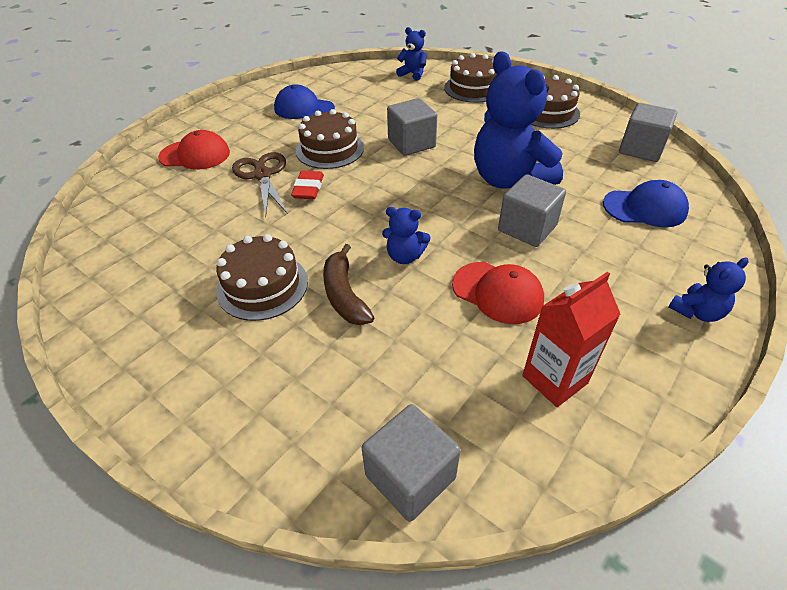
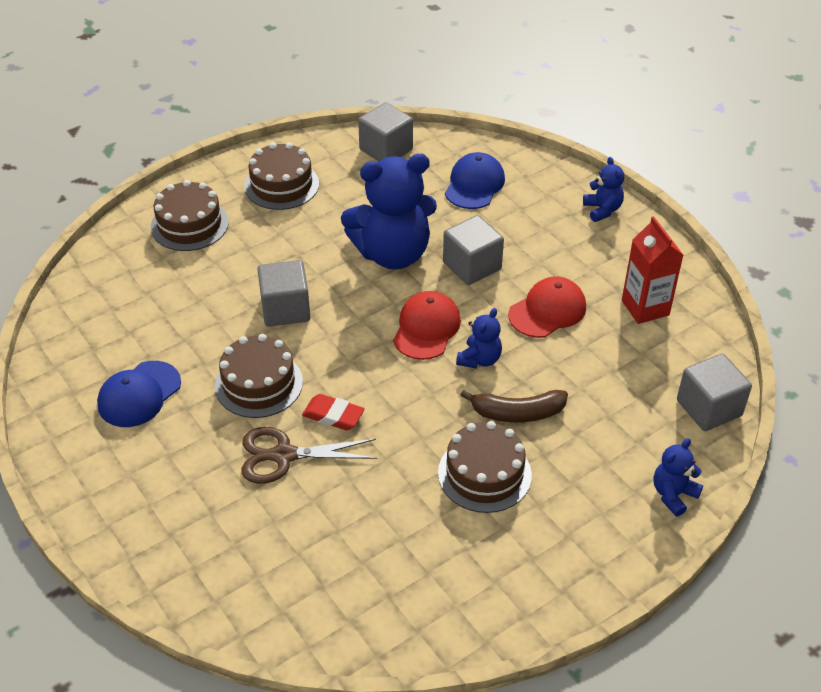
camera: 75 degrees left, 0 degrees up
(195, 155) = (198, 524): red cap -> red cap (426, 328)
(413, 74) = (113, 268): blue teddy bear -> blue teddy bear (673, 494)

